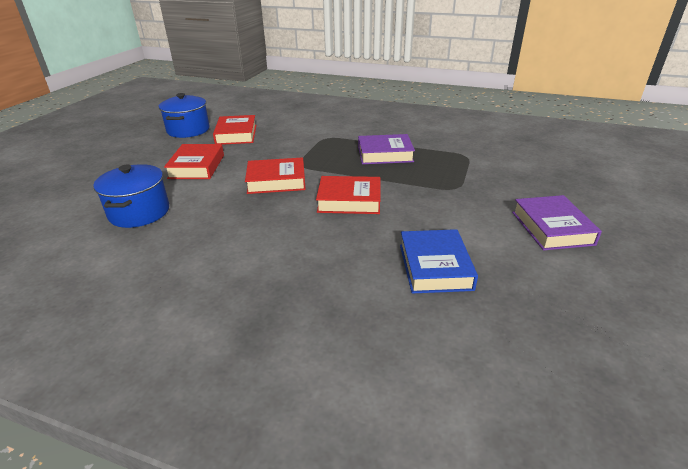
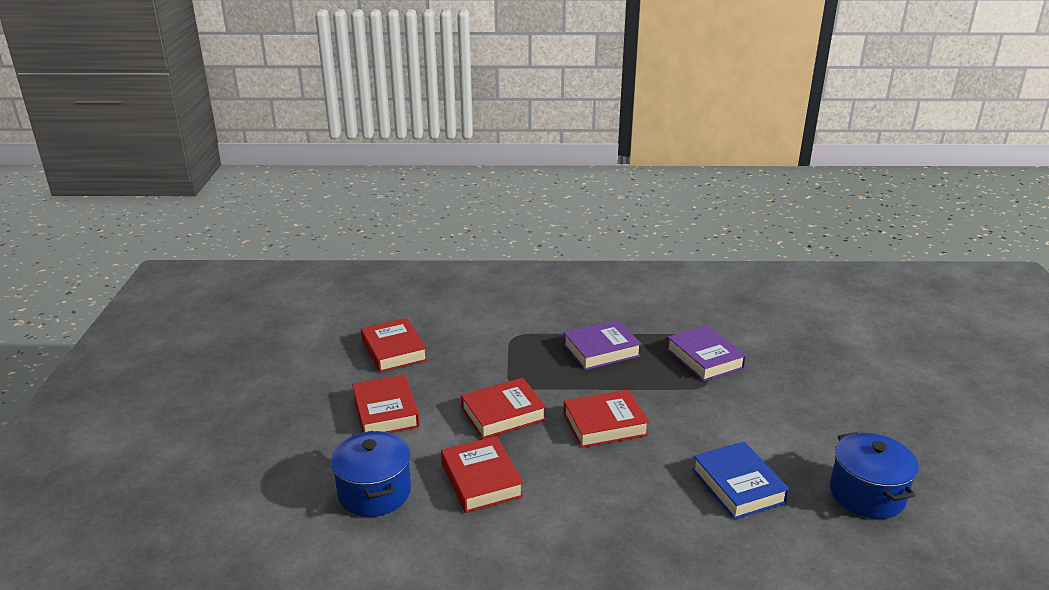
camera: 20 degrees left, 5 degrees down
(188, 130) = (320, 354): blue pot -> blue pot (867, 494)
(221, 219) = (481, 480): none -> red book
(552, 228) = (819, 417): purple book -> purple book (704, 358)

